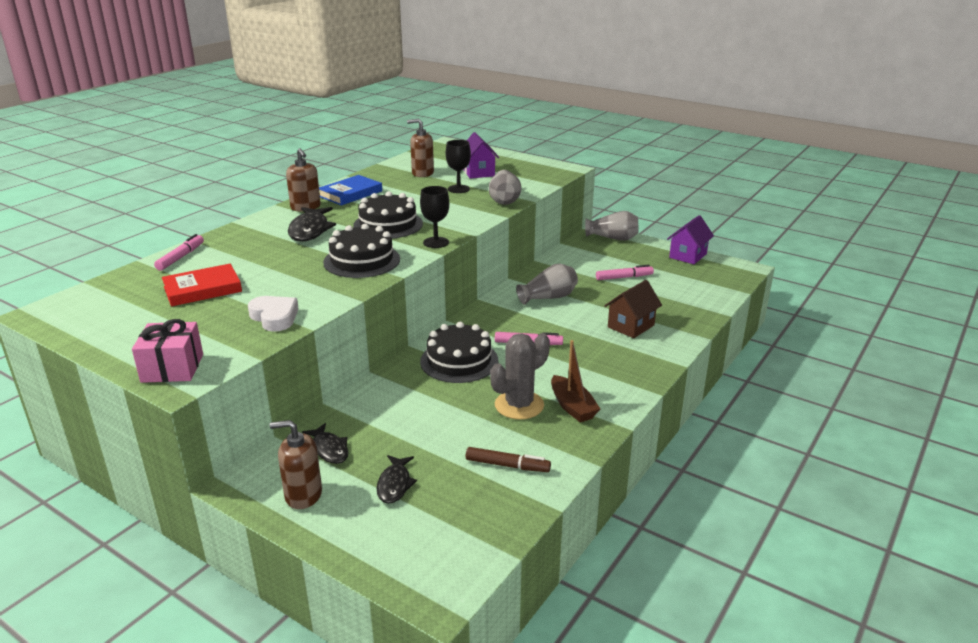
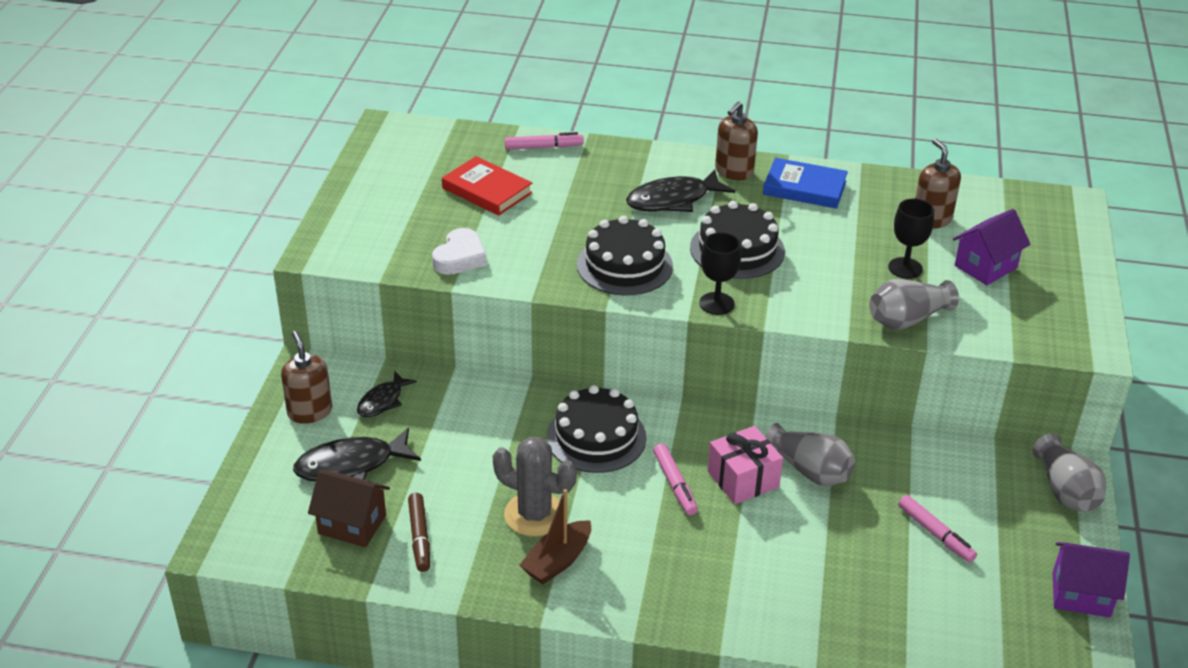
camera: 65 degrees right, 10 degrees up
(172, 368) = (338, 239): pink gift -> pink gift (743, 479)
(395, 484) = (351, 465): black fish -> black fish, size x1.63
(631, 326) = (790, 573): brown house -> brown house (352, 524)

